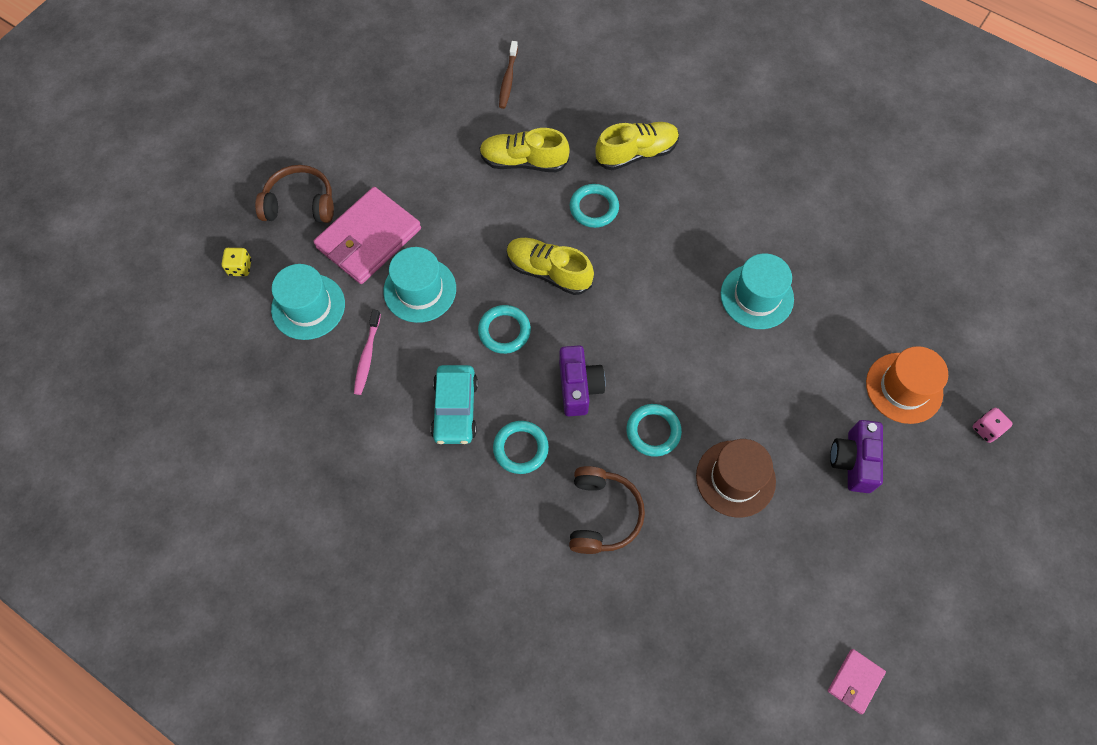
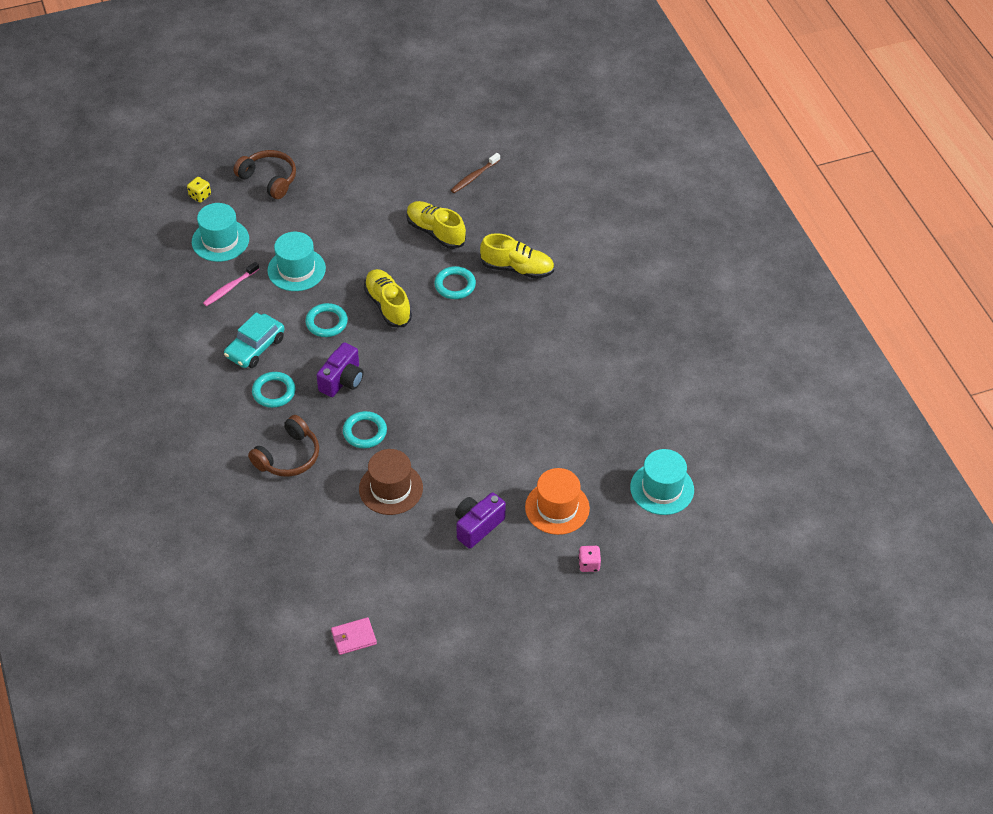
camera: 35 degrees right, 15 degrees down
(368, 238) = (292, 222): pink wallet -> none
(757, 296) = (512, 398): turquoise hat -> turquoise hat (662, 488)

